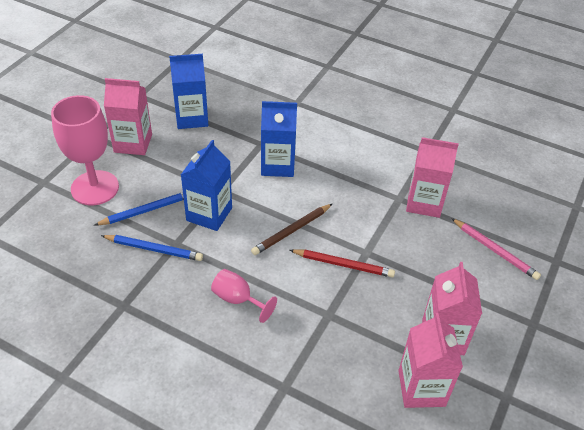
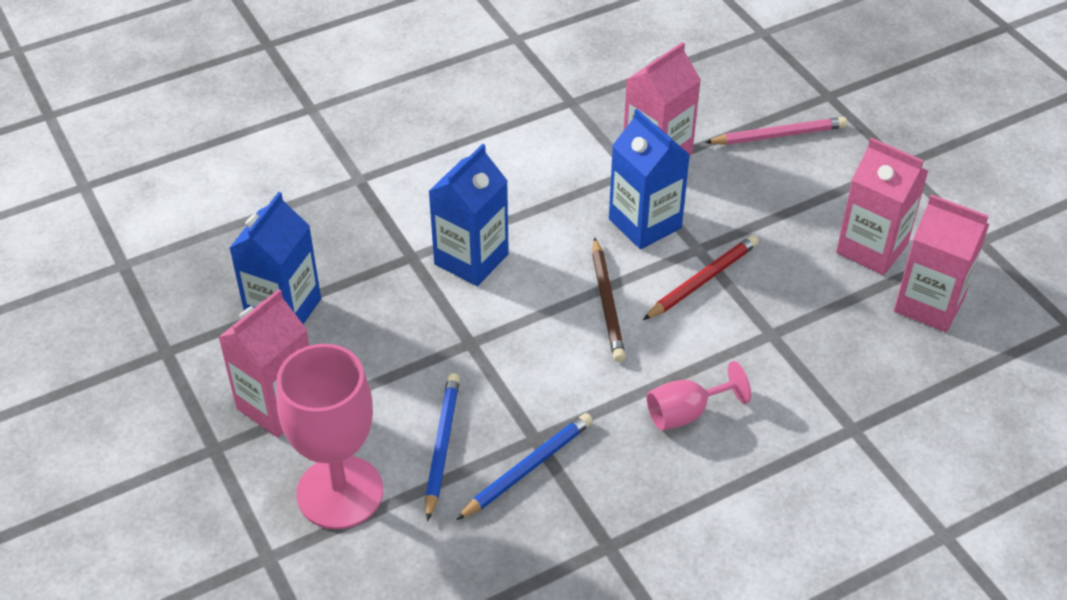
camera: 55 degrees left, 0 degrees up
(209, 214) = (507, 376): blue carton -> blue carton (645, 223)

